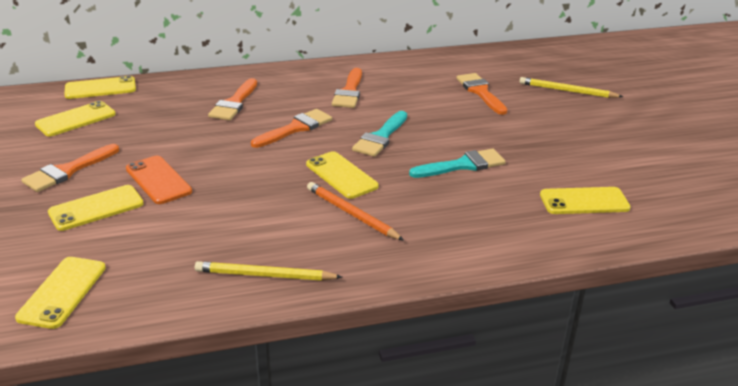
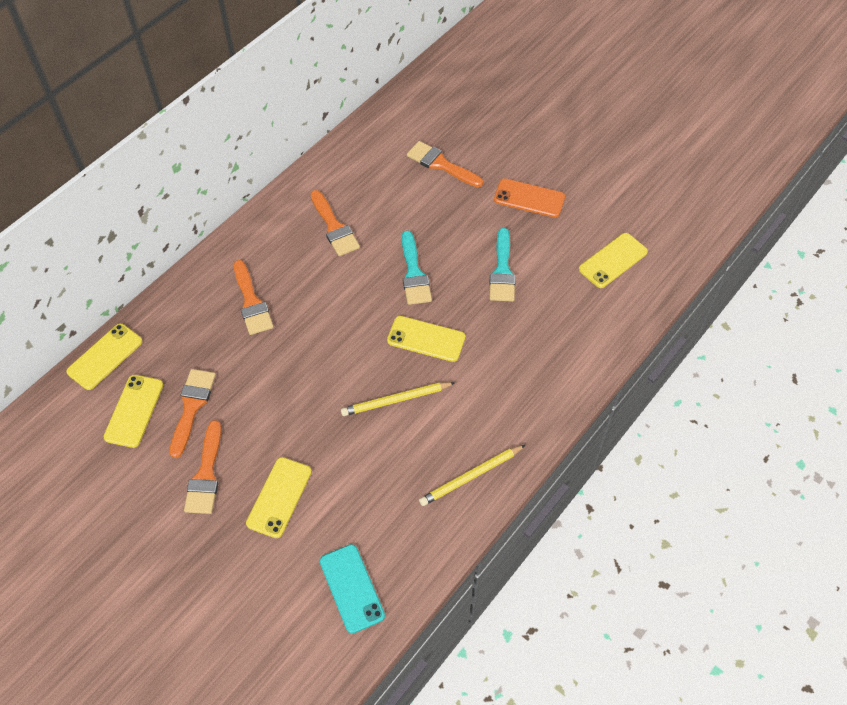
camera: 35 degrees left, 25 degrees up
(62, 292) = (351, 588): yellow phone -> turquoise phone
(158, 180) = (292, 436): orange phone -> orange phone (529, 198)
(295, 128) = (337, 304): orange brush -> orange brush (192, 407)
(351, 214) = (472, 377): orange pencil -> none
(462, 165) = (502, 271): turquoise brush -> turquoise brush turned 150 degrees clockwise
(567, 91) = (506, 123): yellow pencil -> yellow pencil (396, 400)

